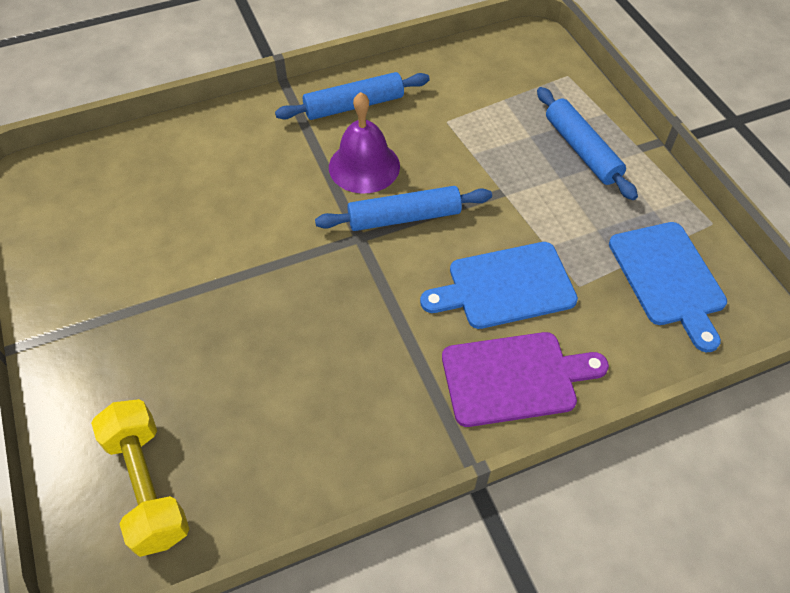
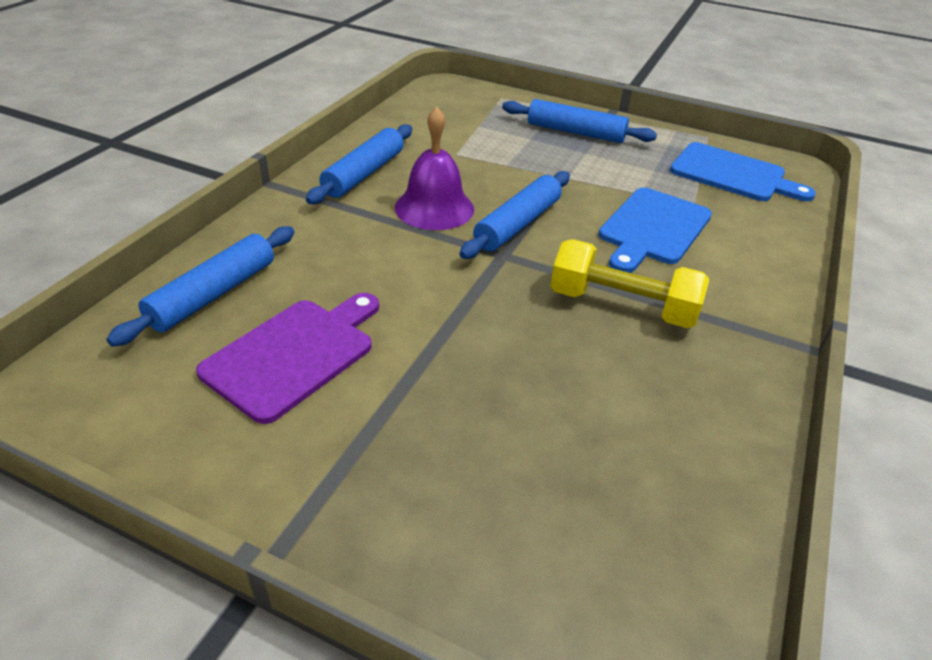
camera: 45 degrees left, 15 degrees down
(148, 485) = (615, 563): yellow dumbbell -> yellow dumbbell (622, 306)
(156, 159) = (213, 294): none -> blue rolling pin
(515, 378) = (745, 277): purple cutting board -> purple cutting board (294, 354)

